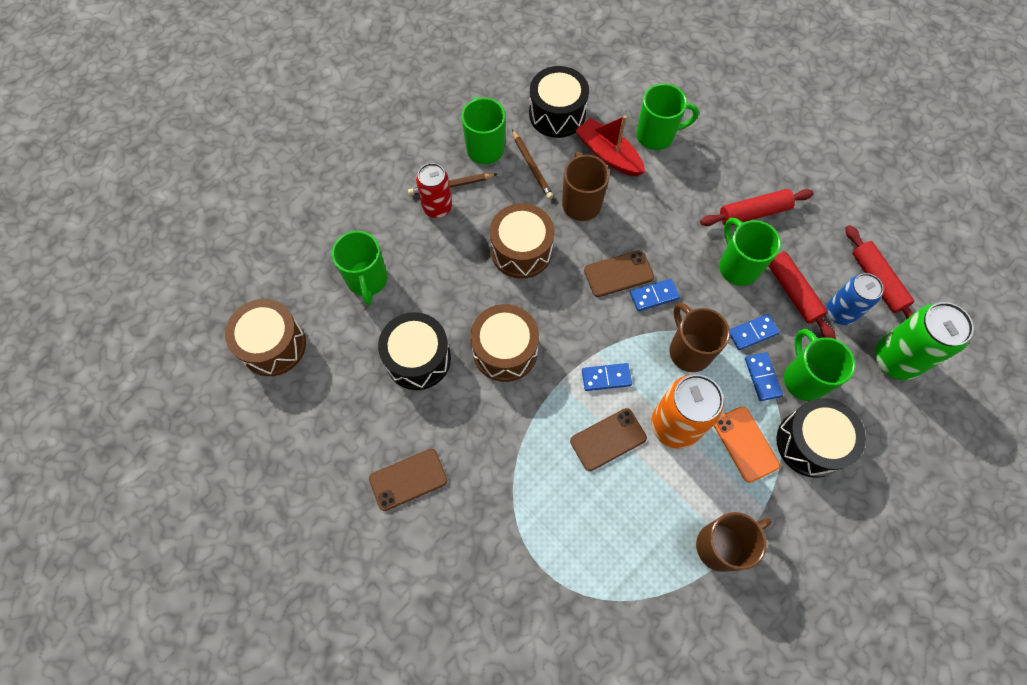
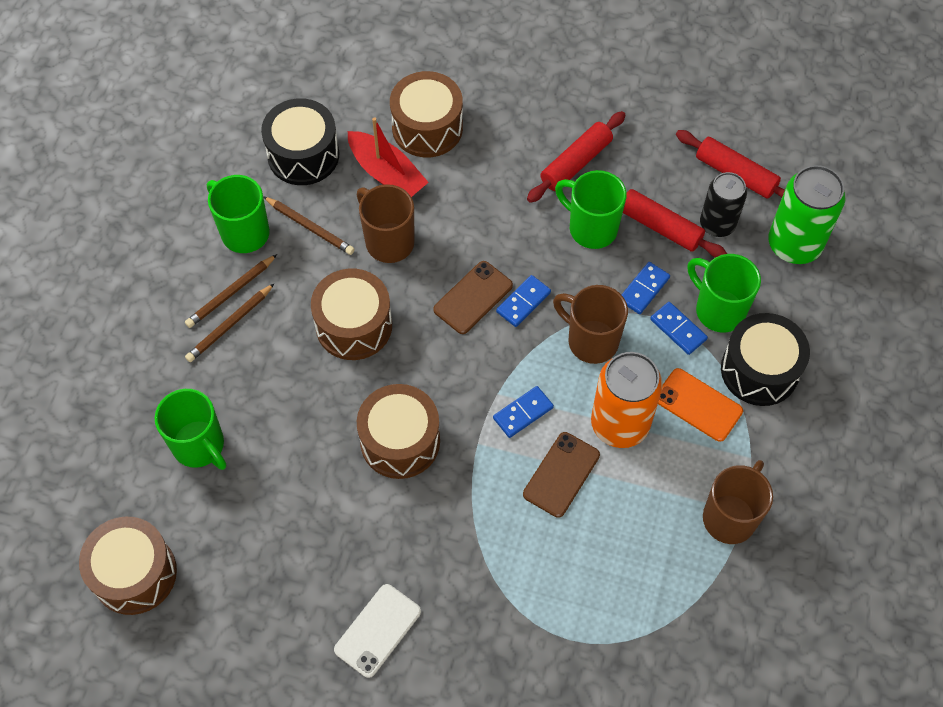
camera: 30 degrees left, 5 degrees down
(408, 479) = (377, 630): brown phone -> white phone
(418, 358) = (310, 500): black drum -> none
(437, 207) = (230, 325): red can -> brown pencil
(608, 155) = (387, 174): red boat -> red boat turned 150 degrees counterclockwise
(656, 135) = (427, 128): green mug -> brown drum
(840, 312) = (717, 224): blue can -> black can

